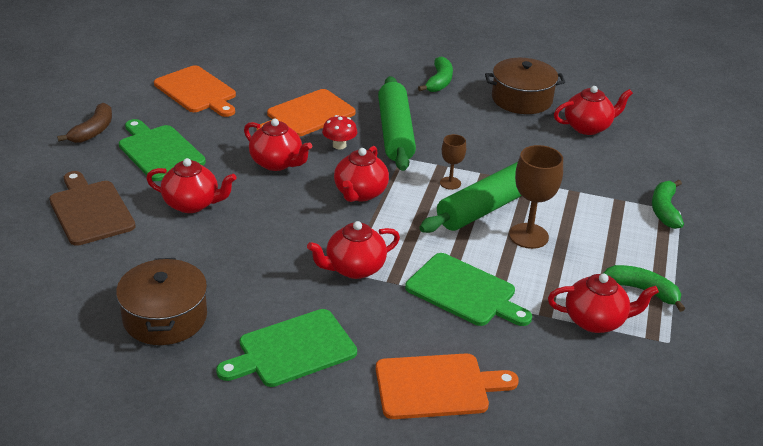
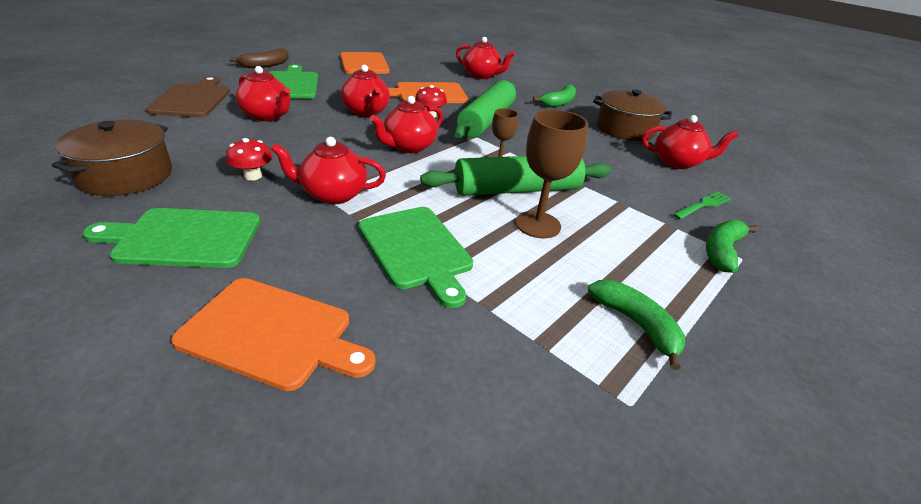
camera: 25 degrees right, 0 degrees up
(269, 276) = (253, 176): none -> red mushroom
(596, 321) = (544, 336): red teapot -> red teapot (481, 75)
(631, 169) = (703, 205): none -> green fork

